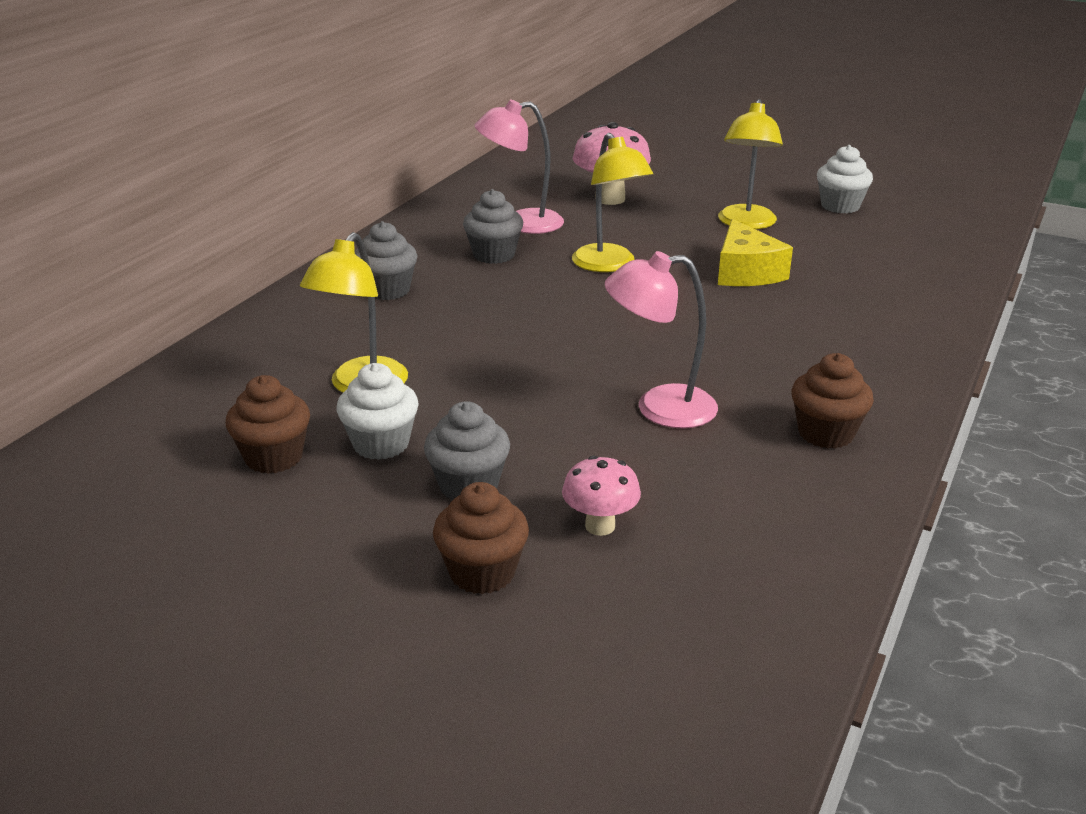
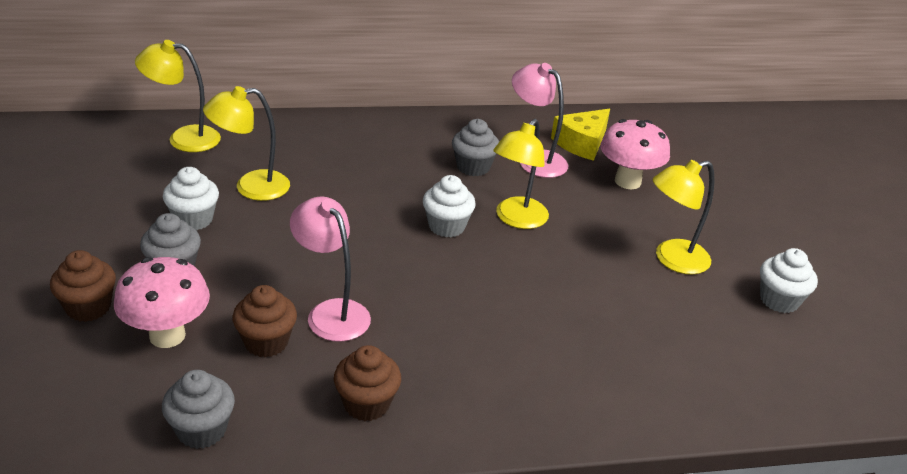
camera: 50 degrees right, 5 degrees up
(184, 401) = (183, 138): none -> yellow lamp
(274, 457) = (151, 190): brown cupcake -> brown cupcake (266, 342)
(387, 290) = (377, 148): grey cupcake -> grey cupcake (201, 430)
(580, 301) = (446, 226): none -> white cupcake
(600, 526) = (167, 335): pink mushroom -> pink mushroom, size x1.65
(745, 272) = (583, 287): yellow cheese -> yellow cheese (582, 143)

